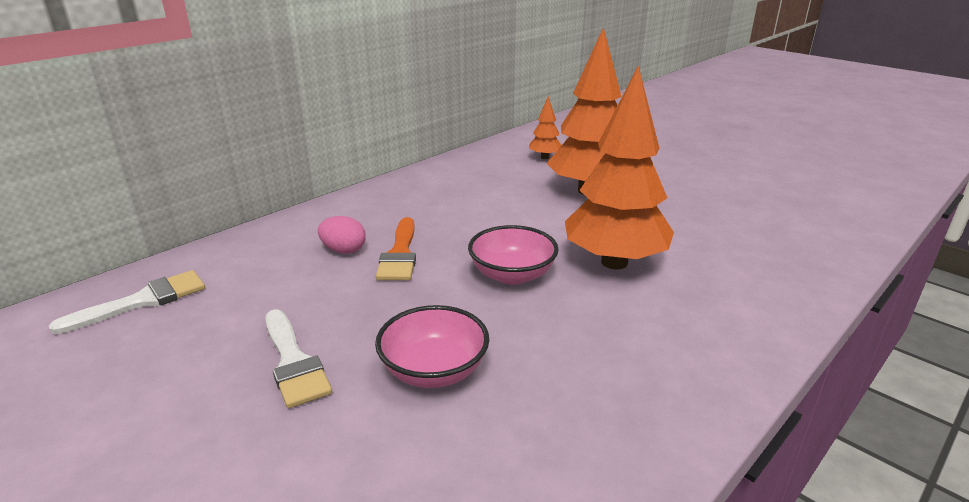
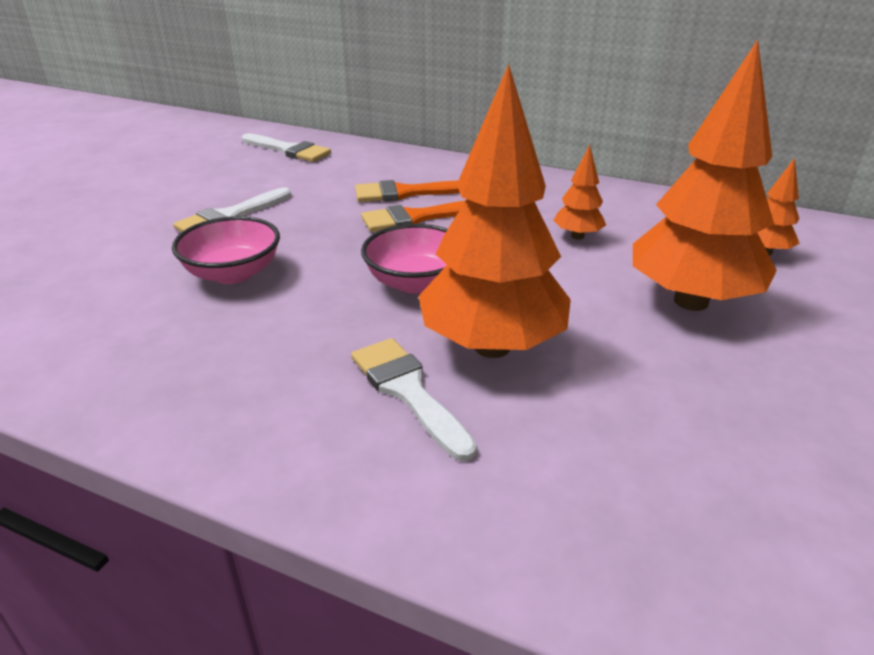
camera: 70 degrees right, 5 degrees up
(344, 250) = (405, 193): pink egg -> orange brush
(485, 201) = (577, 236): none -> orange tree
(657, 303) = (408, 391): none -> white brush

